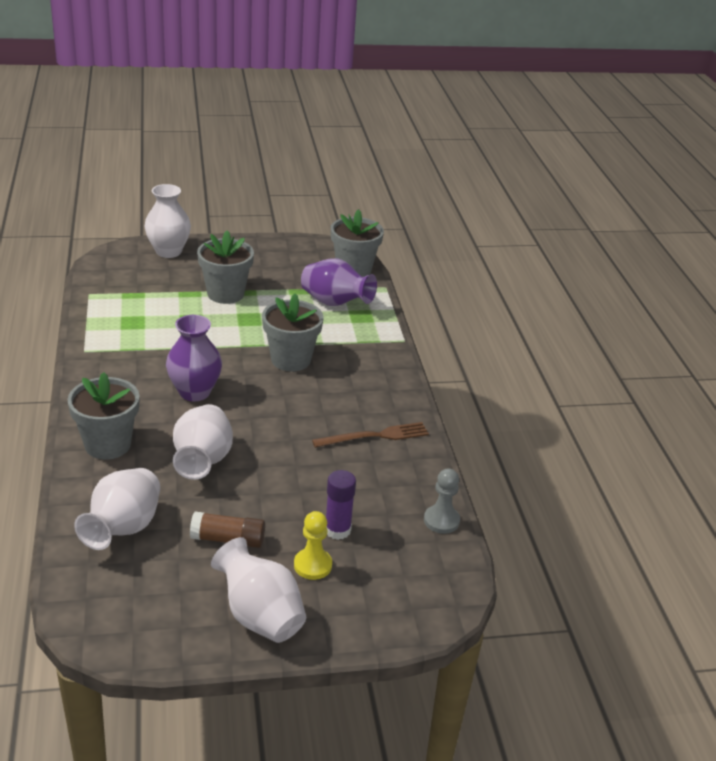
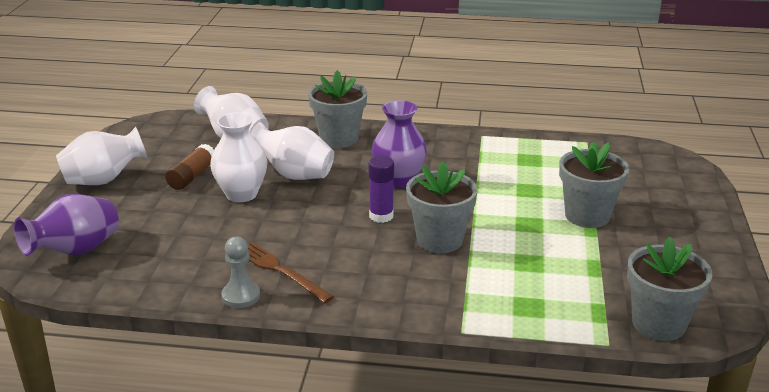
camera: 110 degrees right, 5 degrees down
(168, 251) = (687, 190): white vase -> white vase (241, 194)
(312, 565) = (134, 208): yellow pawn -> none
(335, 303) = (563, 291): purple vase -> purple vase (75, 251)
(337, 530) = (163, 226): purple glue stick -> purple glue stick (381, 216)
(375, 436) = (280, 271): brown fork -> brown fork turned 135 degrees clockwise
(441, 520) = (130, 286): grey pawn -> grey pawn (241, 296)

